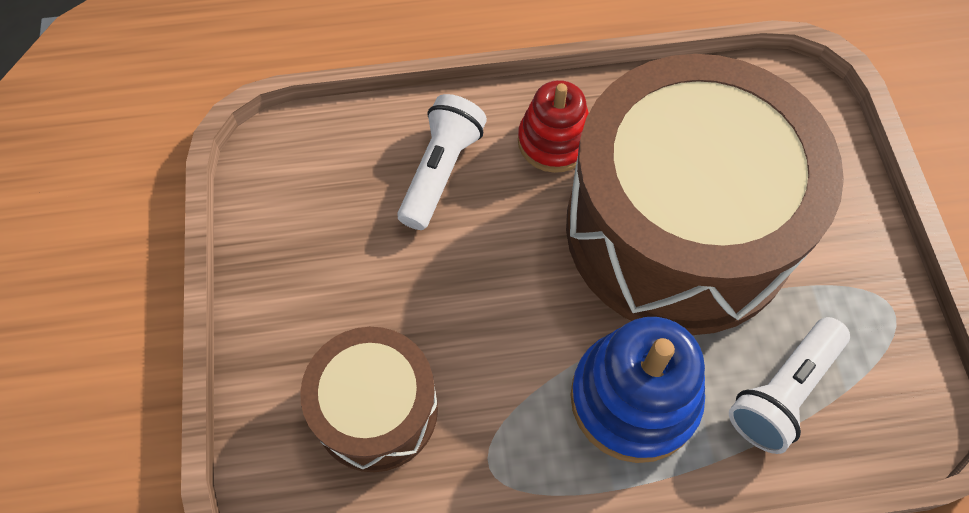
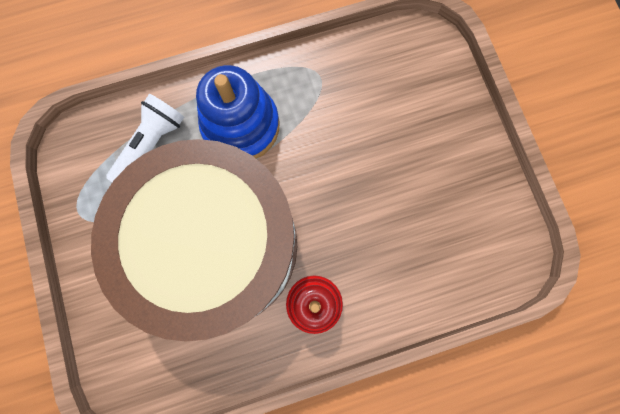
camera: 170 degrees right, 15 degrees up
(376, 410) = (391, 95): brown drum -> none
(441, 171) = (391, 263): white flashlight -> none

